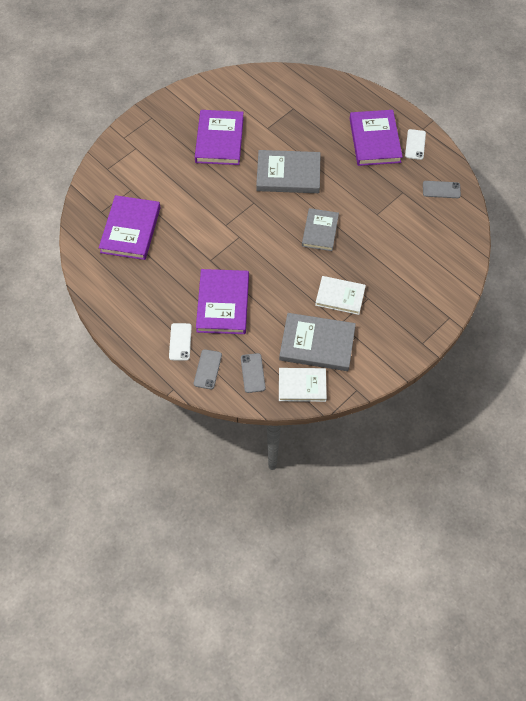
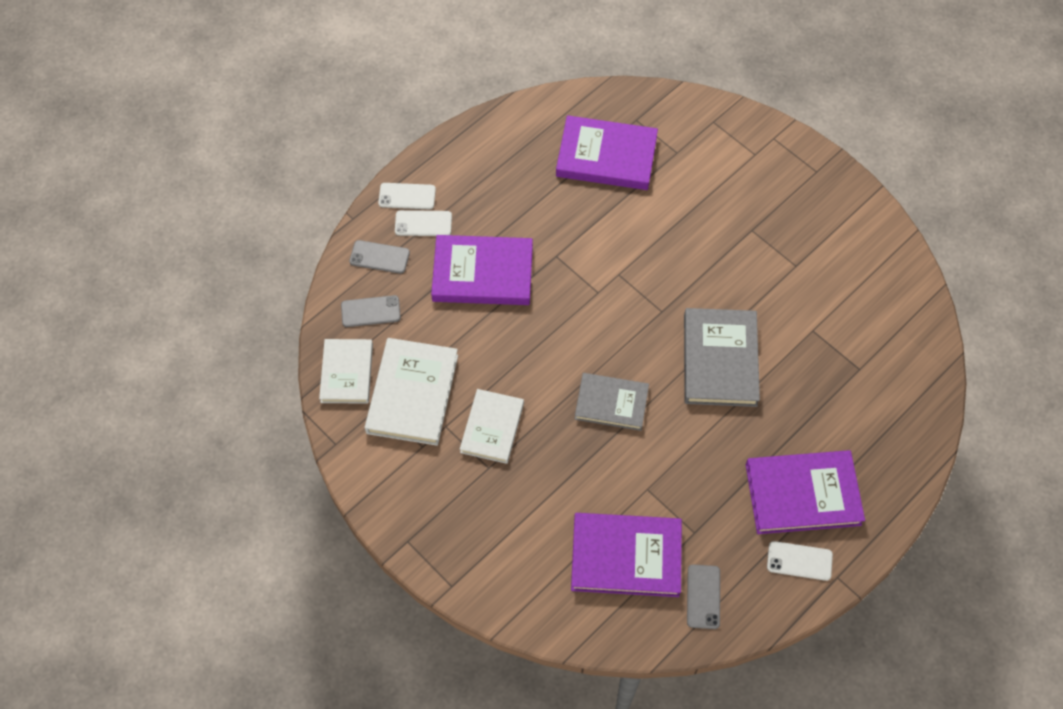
camera: 90 degrees right, 0 degrees up
(156, 353) = (407, 196): none -> white phone
(219, 140) = (781, 263): purple book -> purple book (626, 556)
(317, 344) = (412, 394): grey book -> white book

